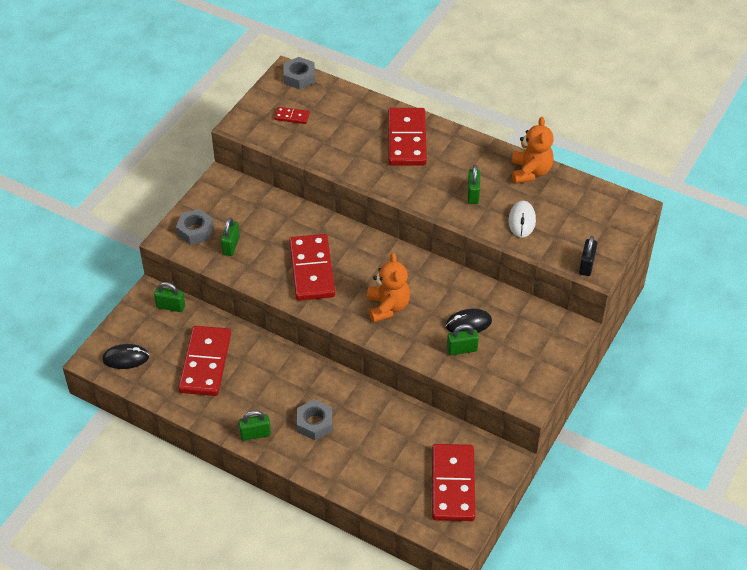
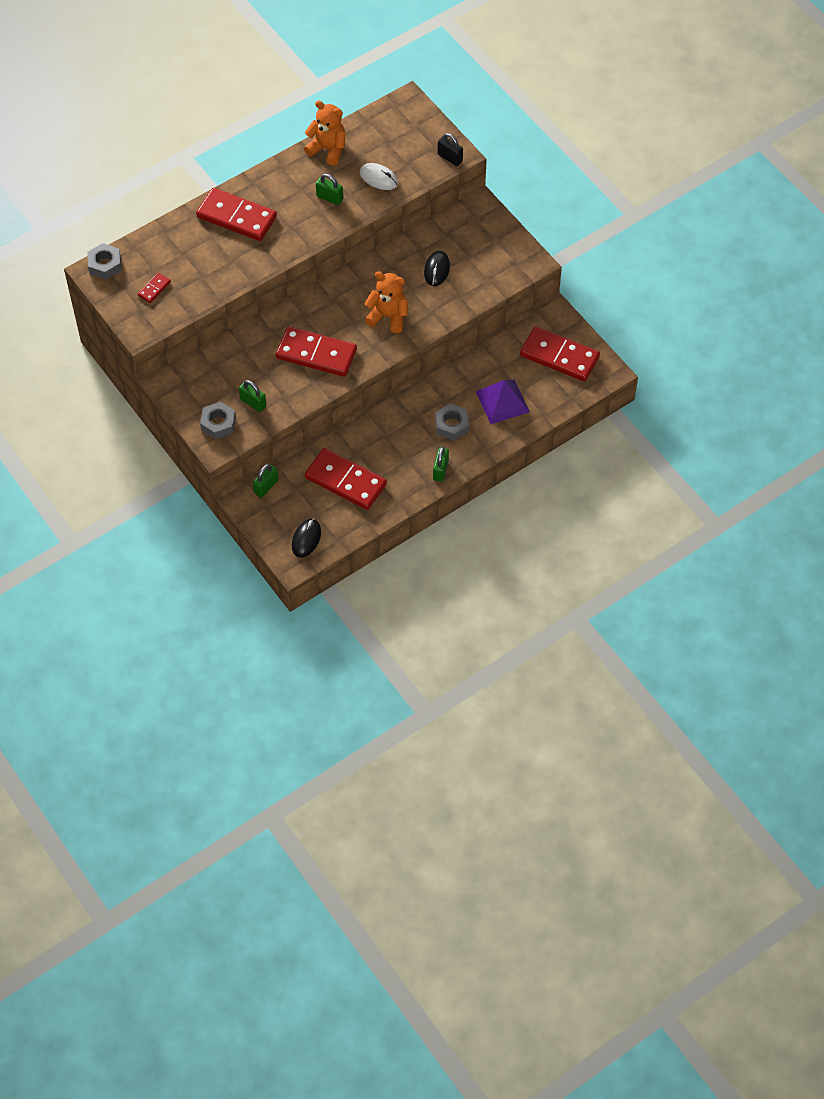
camera: 65 degrees left, 10 degrees up
(367, 455) = (502, 401): none -> purple pyramid
(462, 349) = (460, 285): green padlock -> none

